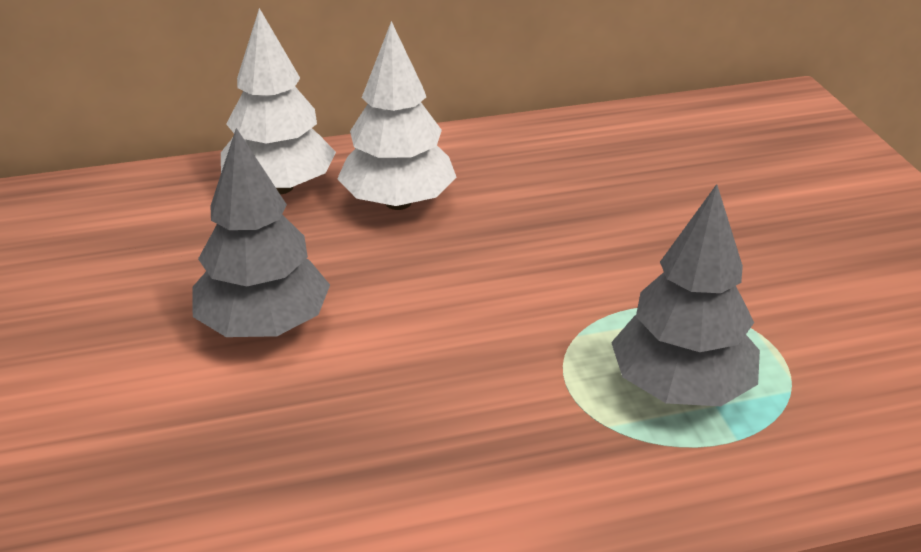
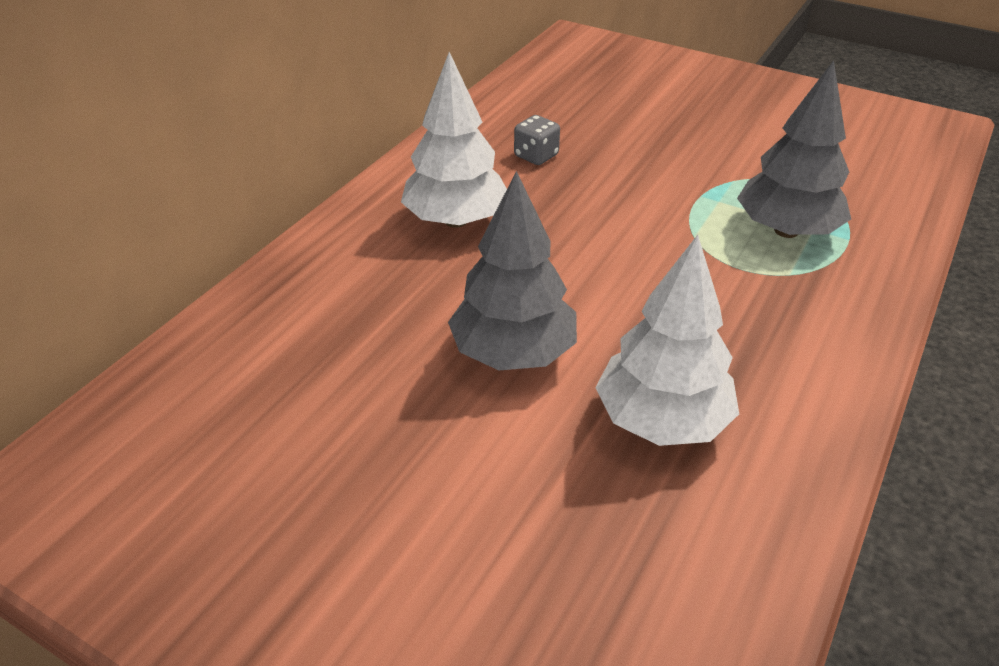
camera: 45 degrees left, 5 degrees up
(280, 187) = (352, 258): white tree -> white tree (662, 420)
(556, 187) = (536, 156): none -> grey dice

